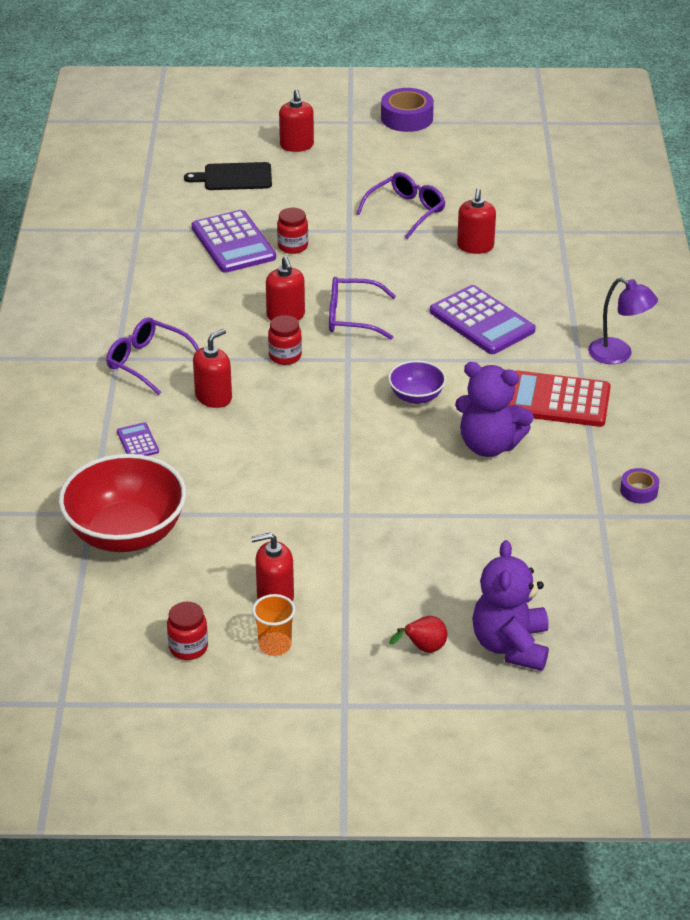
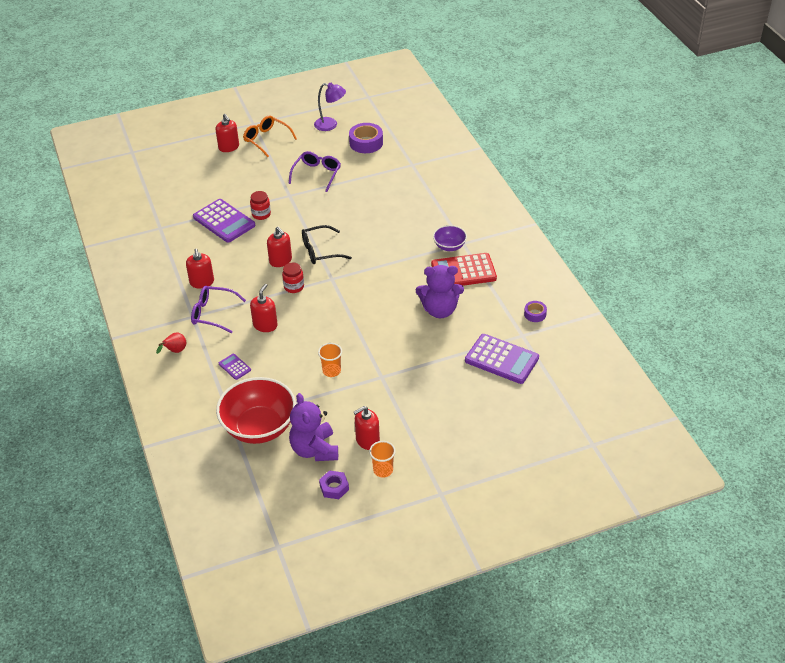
camera: 20 degrees left, 5 degrees up
(188, 647) = (334, 487): red jar -> purple nut
(234, 177) = (202, 177): black cutting board -> none
(275, 486) = (331, 371): none -> orange cup
(351, 317) = (320, 251): purple glasses -> black glasses
(357, 147) = (266, 139): none -> orange glasses
(407, 118) = (286, 113): purple tape -> purple tape (366, 143)
(416, 396) = (383, 291): purple bowl -> purple bowl (449, 246)
(423, 649) = (466, 446): red pear -> red pear (175, 351)
(475, 246) = (368, 187): red soap dispenser -> red soap dispenser (202, 282)
(482, 321) = (396, 233): purple calculator -> purple calculator (501, 359)
(510, 646) = (513, 428): purple teddy bear -> purple teddy bear (314, 450)
(618, 355) = (483, 234): purple lamp -> purple lamp (330, 125)

